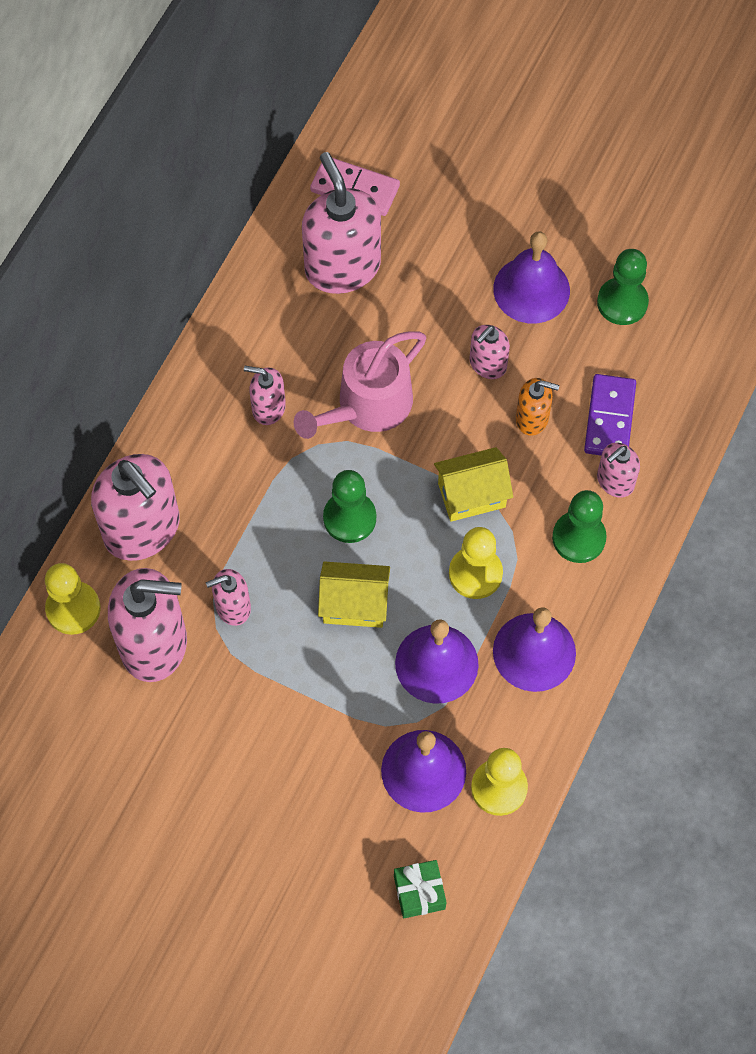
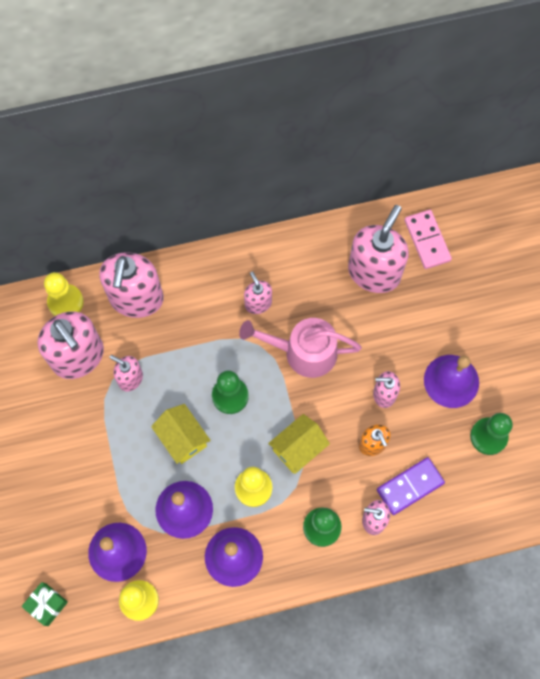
camera: 50 degrees right, 5 degrees up
(471, 495) = (298, 448): yellow house -> yellow house turned 75 degrees counterclockwise

